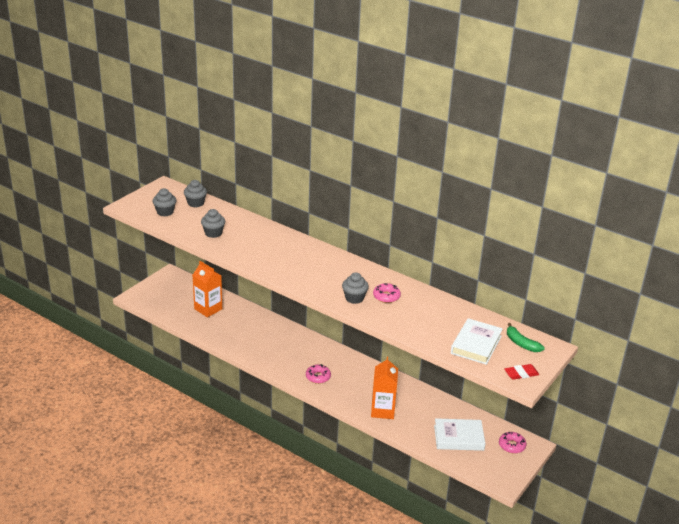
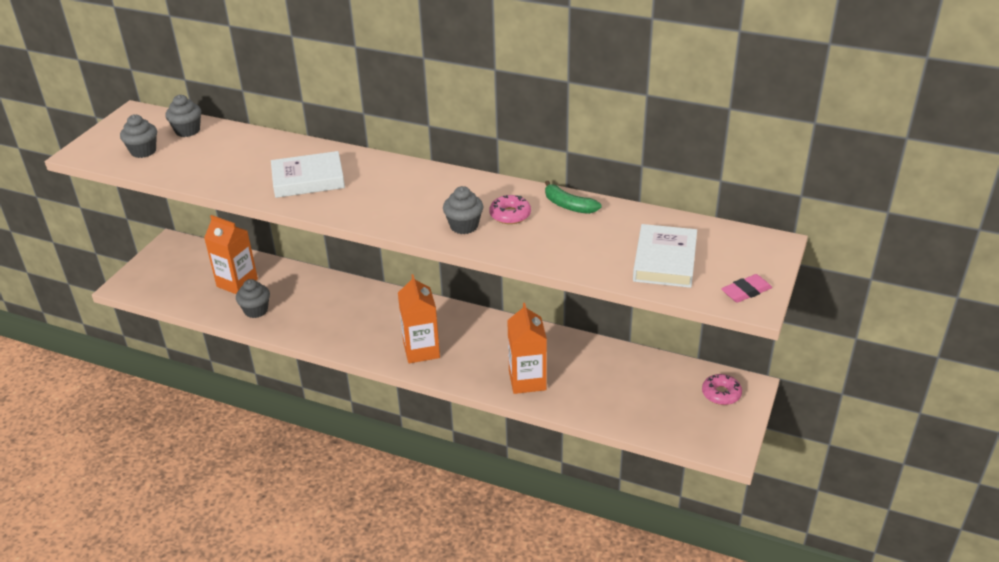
camera: 10 degrees left, 5 degrees up
(213, 233) = (225, 169): grey cupcake -> grey cupcake (256, 310)
(318, 377) = (421, 350): pink donut -> orange carton
(458, 437) = (645, 398): white book -> white book (308, 179)
(521, 343) = (728, 246): green banana -> green banana (568, 205)
(521, 374) = (746, 291): red eraser -> pink eraser

